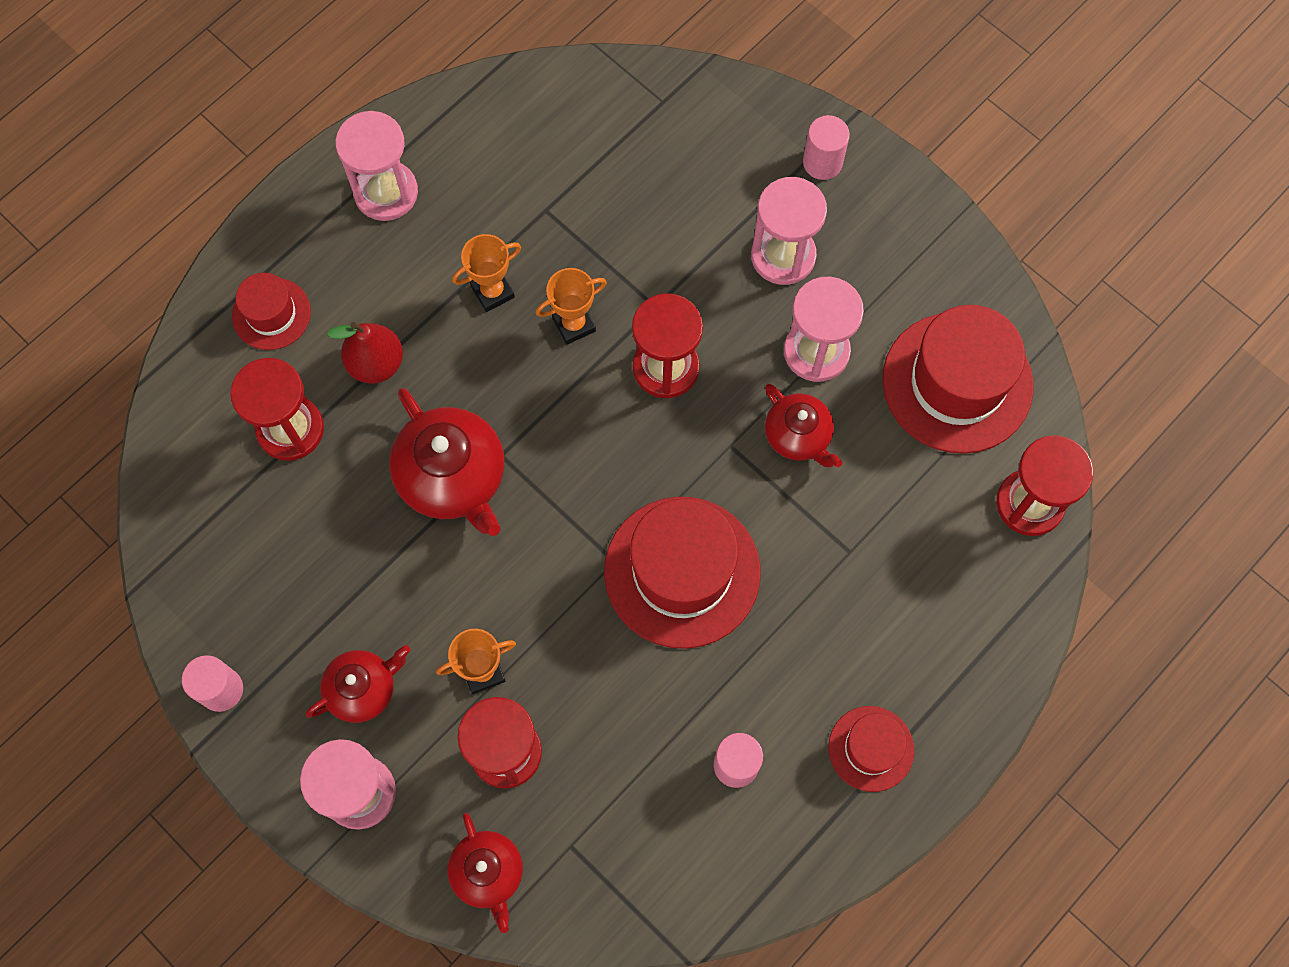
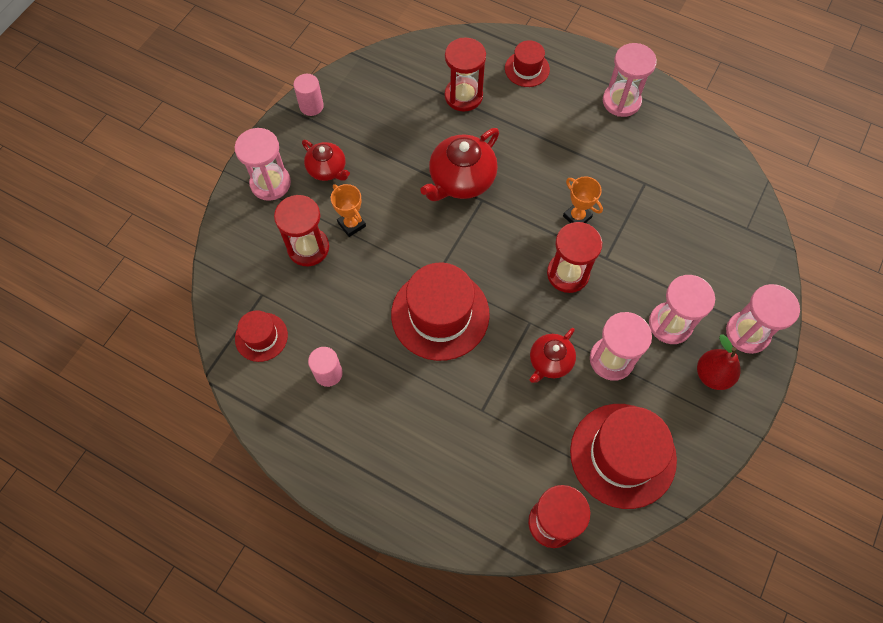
camera: 75 degrees right, 5 degrees down
(376, 363) = (516, 125): red pear -> red pear (712, 375)
(488, 873) = (238, 256): red teapot -> none
(492, 292) = (581, 170): orange trophy -> none
(822, 162) = (747, 333): pink cylinder -> pink hourglass
(871, 748) = (357, 452): red hat -> red hat (261, 337)

